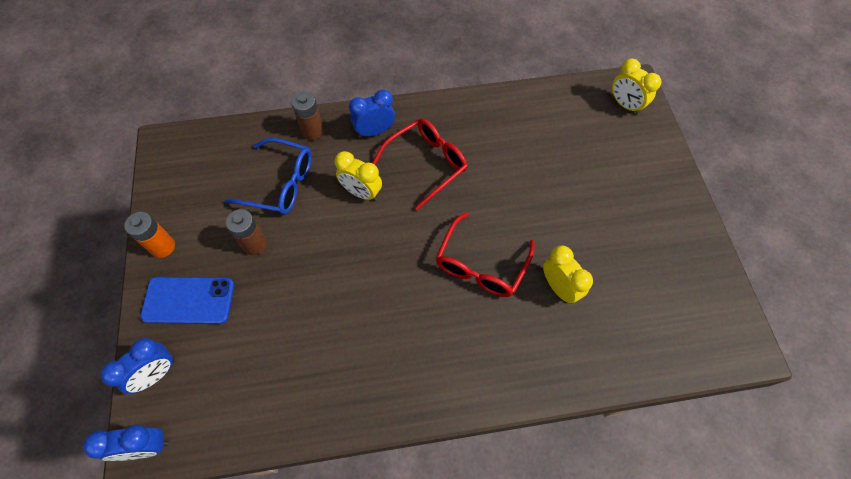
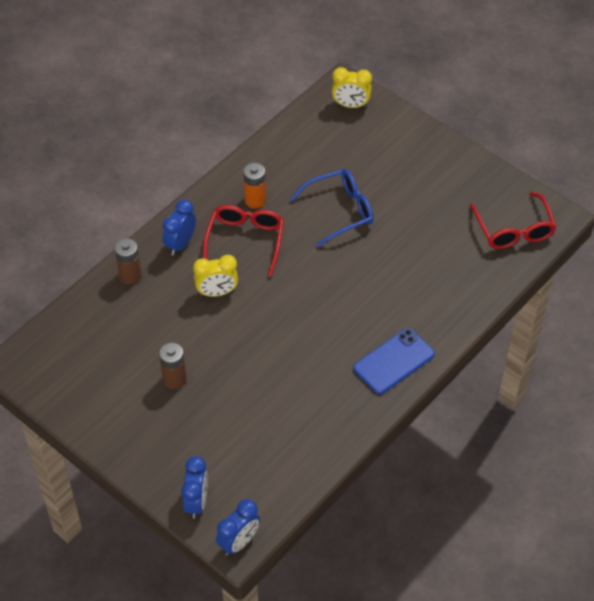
camera: 40 degrees left, 10 degrees down
(163, 247) = (104, 430): orange battery -> orange battery (255, 200)
(189, 300) = (166, 446): blue phone -> blue phone (394, 361)
(280, 184) = (147, 328): blue glasses -> blue glasses (340, 211)
(481, 265) = (351, 281): red glasses -> red glasses (514, 230)
(559, 287) = (415, 260): yellow clock -> none

